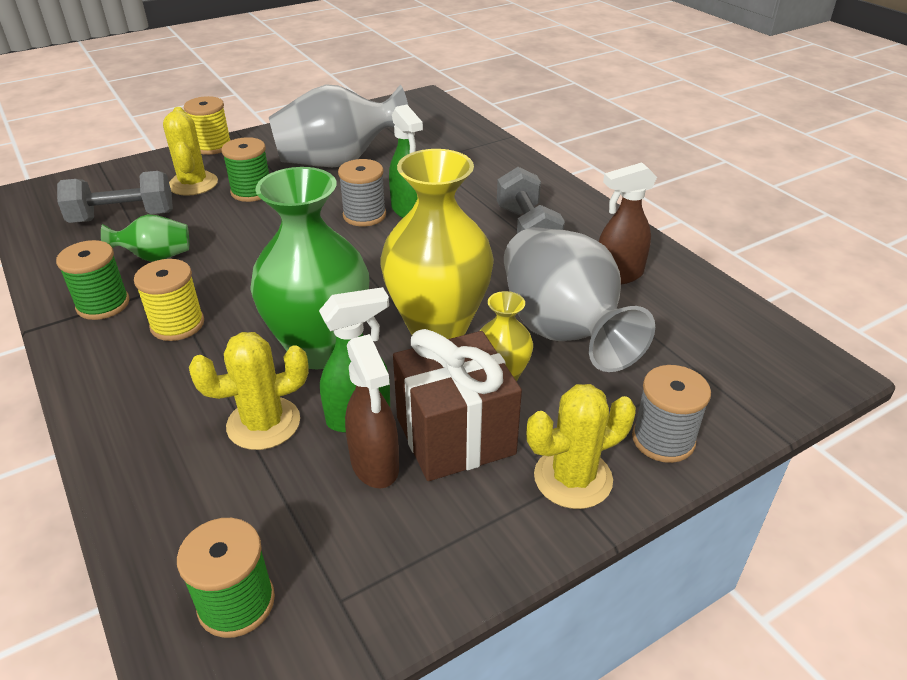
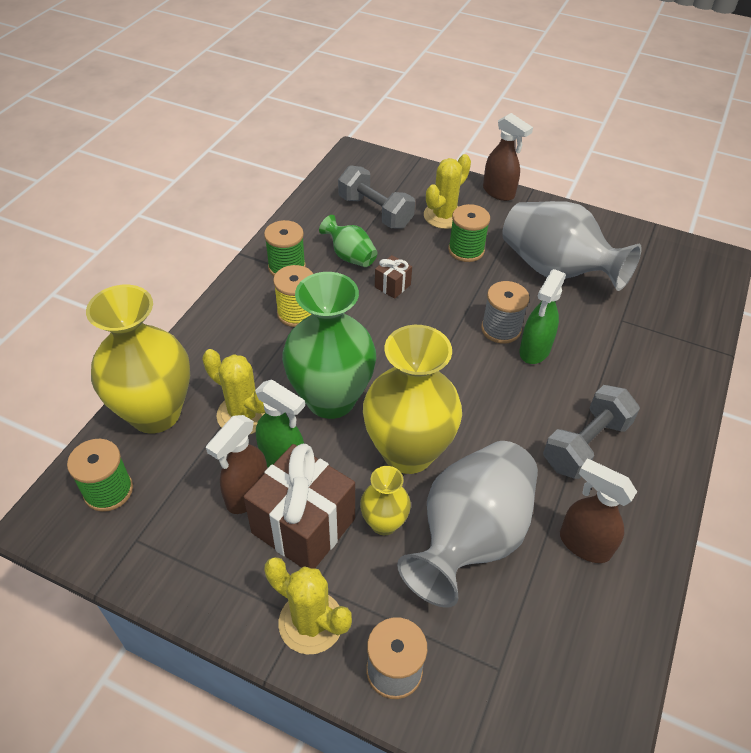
camera: 55 degrees right, 10 degrees up
(168, 504) = (155, 413): none -> yellow vase
(212, 146) = (499, 192): yellow spool -> brown spray bottle
(232, 249) = (392, 286): none -> brown gift

